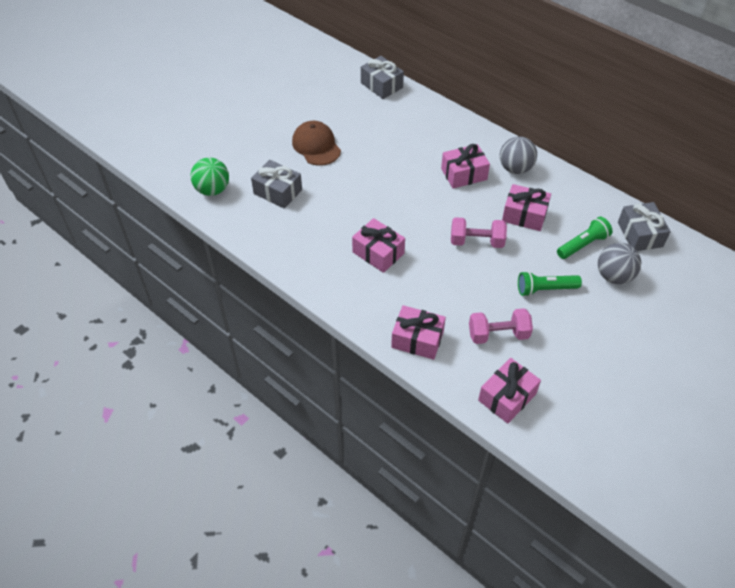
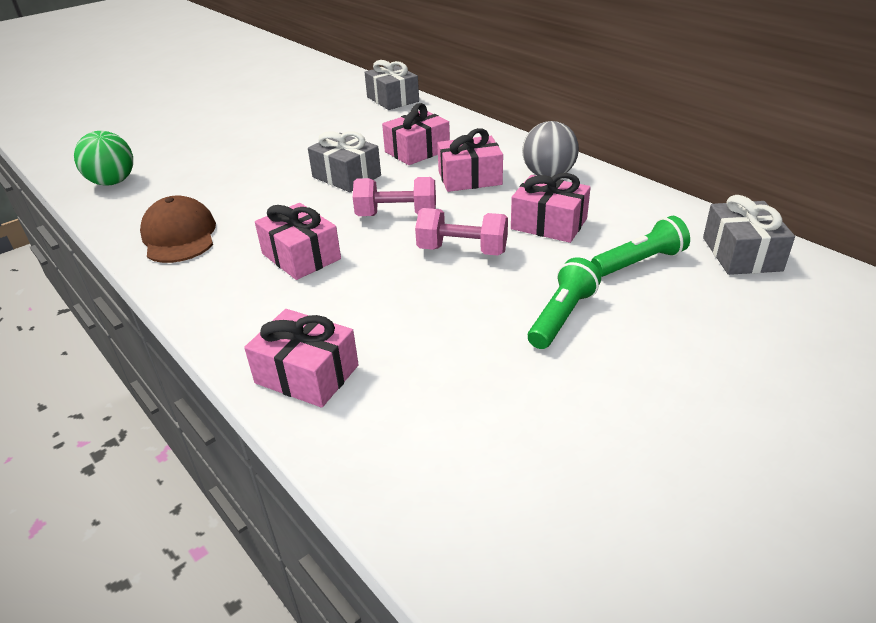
camera: 10 degrees right, 15 degrees down
(278, 192) = (197, 187): grey gift -> grey gift (346, 176)
(316, 146) = (278, 147): brown cap -> brown cap (179, 236)
(498, 334) = (457, 377): pink dumbbell -> pink dumbbell (396, 215)
(507, 397) = (440, 486): pink gift -> pink gift (417, 151)
(545, 289) = (562, 316): green flashlight -> green flashlight turned 120 degrees clockwise
(613, 276) = (690, 305): grey ball -> none

